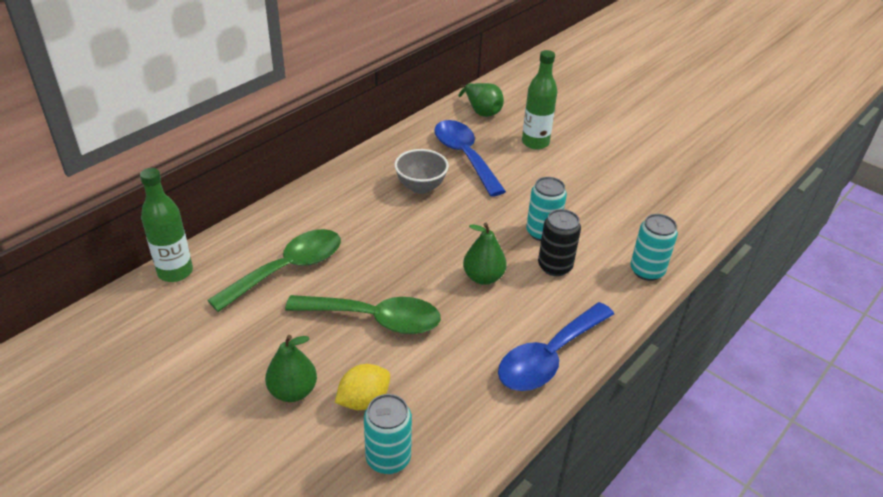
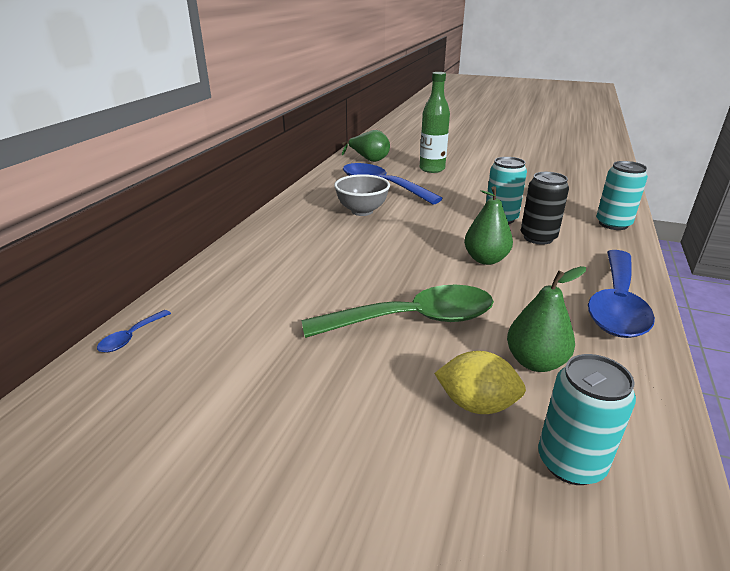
camera: 20 degrees left, 10 degrees down
(175, 272) = (131, 337): green bottle -> blue spoon
(288, 269) = (277, 300): green spoon -> none
(293, 391) = (380, 423): green pear -> green pear (535, 362)
(363, 400) = (476, 404): yellow lemon -> yellow lemon turned 75 degrees clockwise

